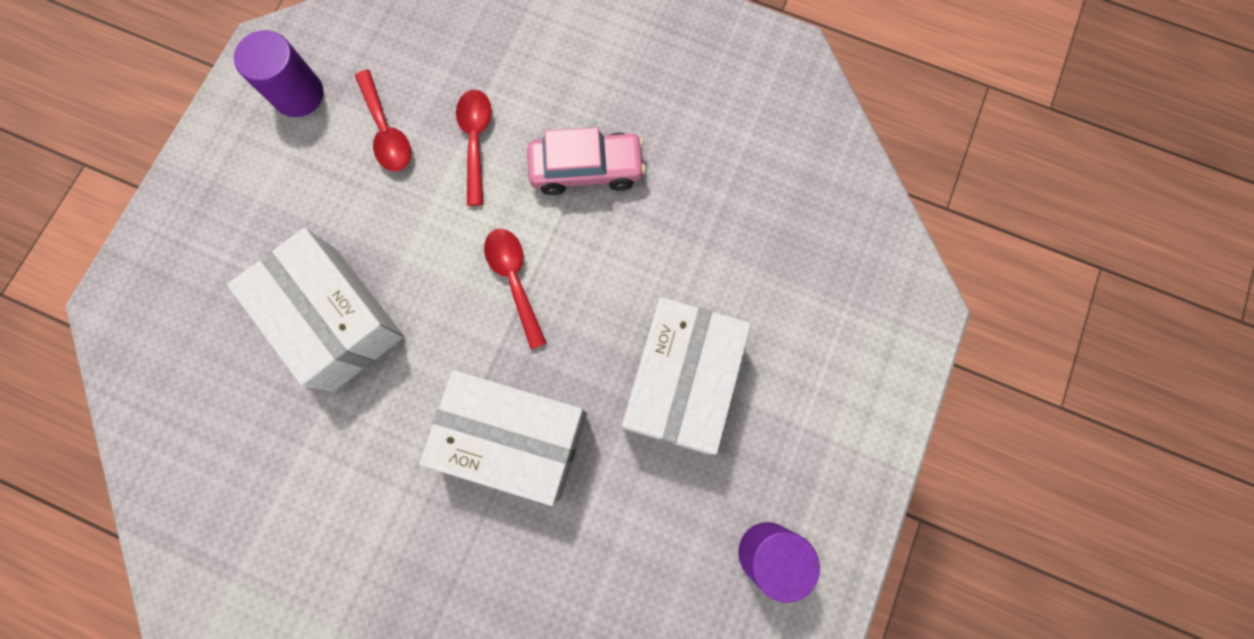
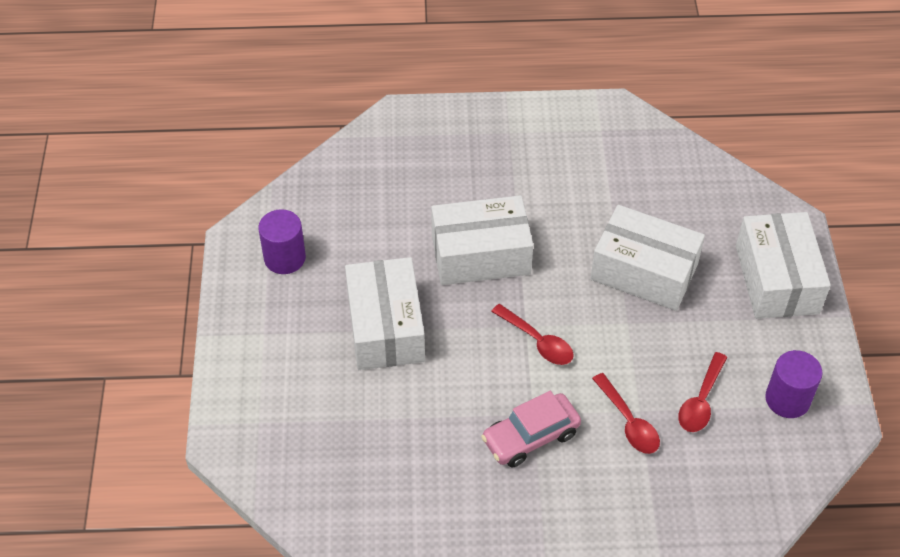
camera: 155 degrees right, 25 degrees down
(194, 237) = (776, 279): none -> white box
(386, 131) = (701, 401): red spoon -> red spoon turned 105 degrees counterclockwise

